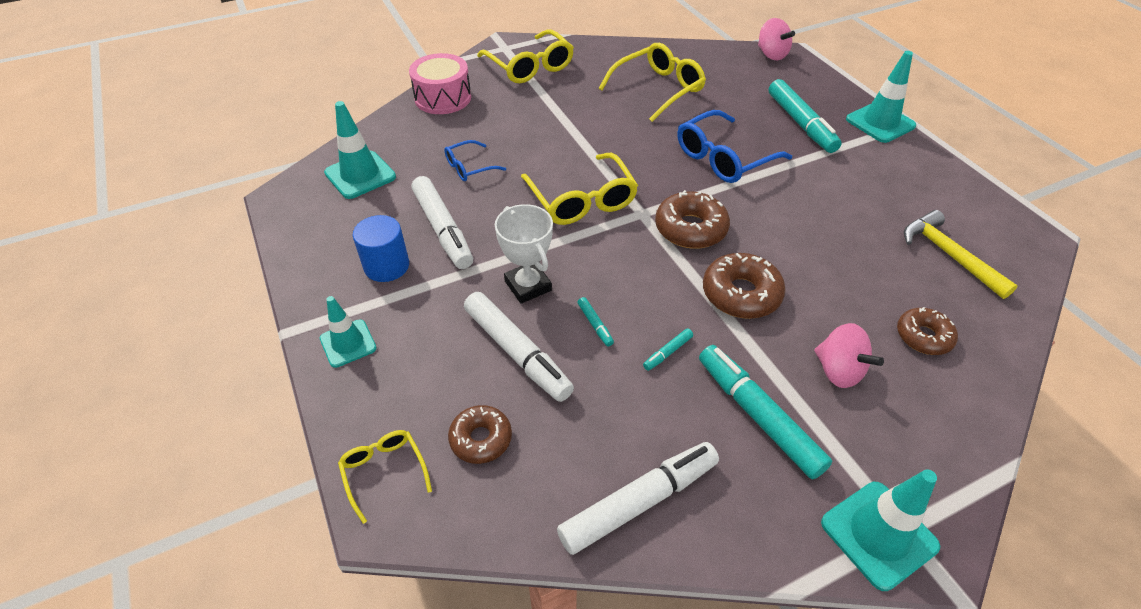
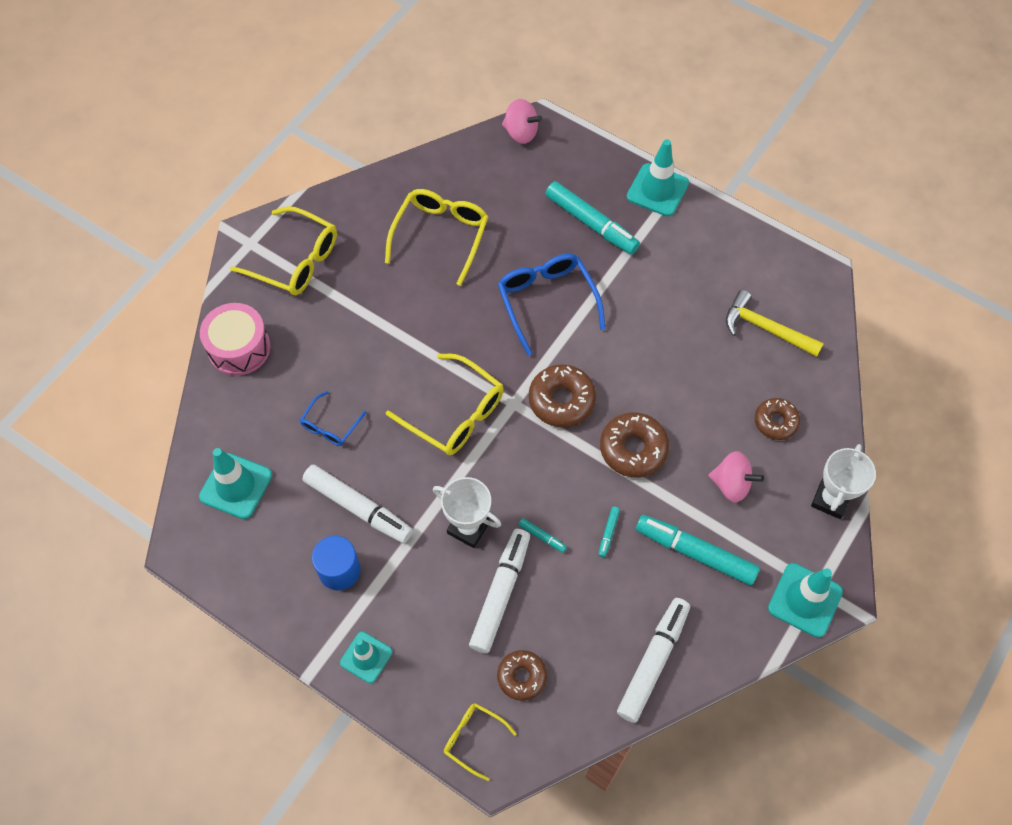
camera: 30 degrees left, 15 degrees up
(517, 352) = (500, 593): white marker -> white marker turned 90 degrees counterclockwise
(724, 158) = (547, 302): blue glasses -> blue glasses turned 135 degrees clockwise
(964, 441) = (830, 500): none -> white trophy

